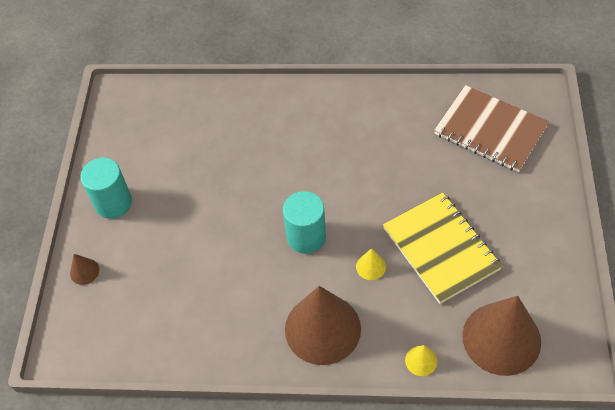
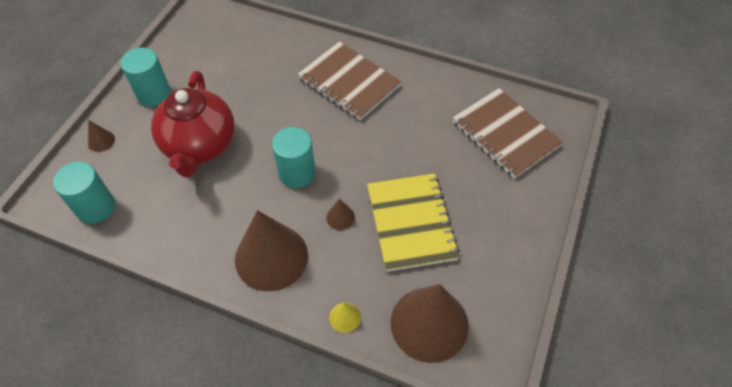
camera: 15 degrees right, 0 degrees up
(117, 342) = (96, 207): none -> turquoise cylinder
(192, 242) = (200, 146): none -> red teapot
(313, 125) = (349, 82): none -> brown notebook
(371, 266) = (340, 217): yellow cone -> brown cone

